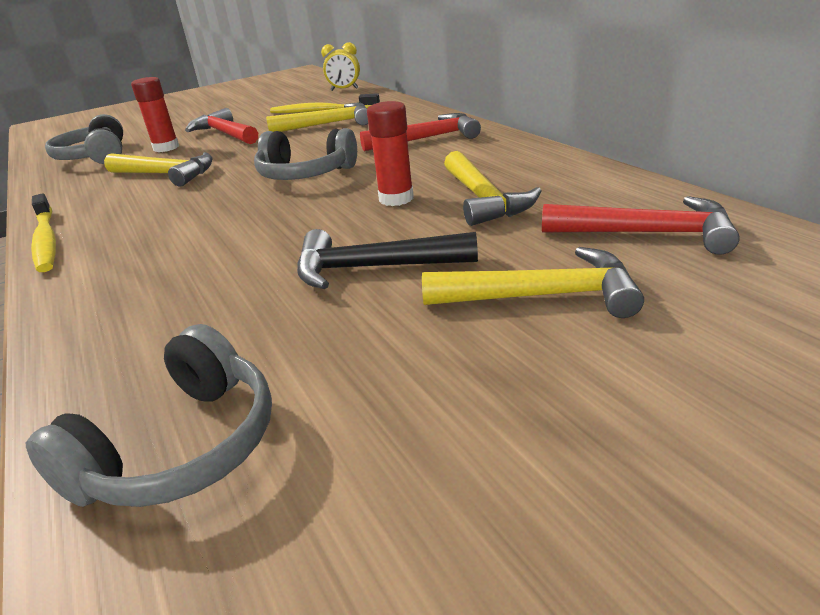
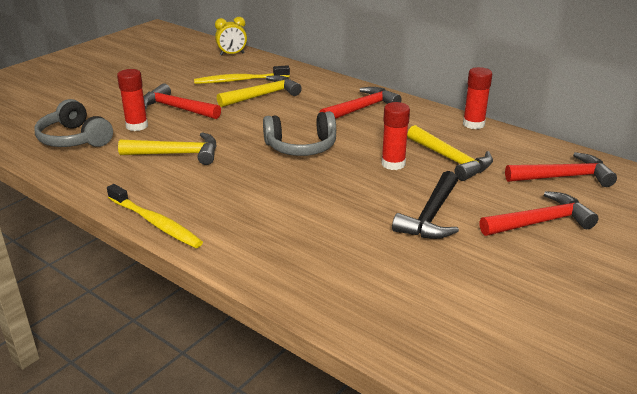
camera: 25 degrees left, 0 degrees up
(181, 447) = (438, 329): grey headphones -> none
(372, 268) = (430, 216): black hammer -> black hammer turned 45 degrees counterclockwise
(543, 296) = (541, 222): yellow hammer -> red hammer
(562, 159) = (473, 124): none -> red glue stick

